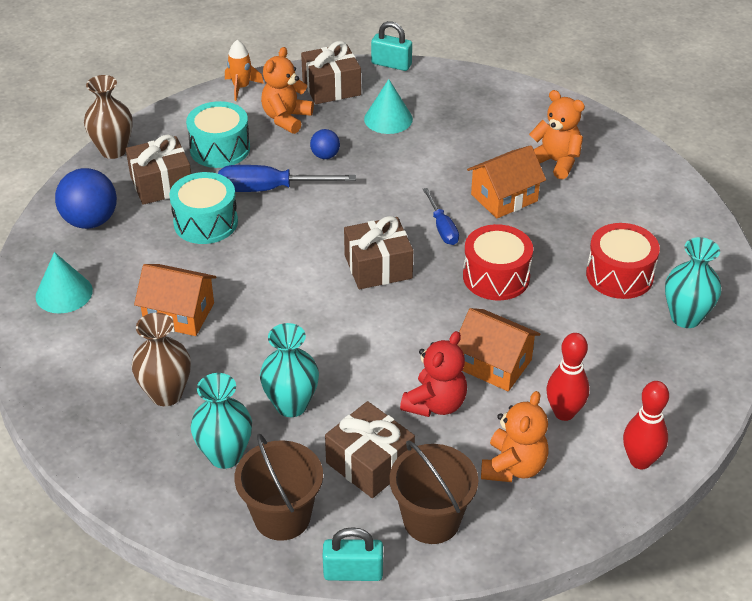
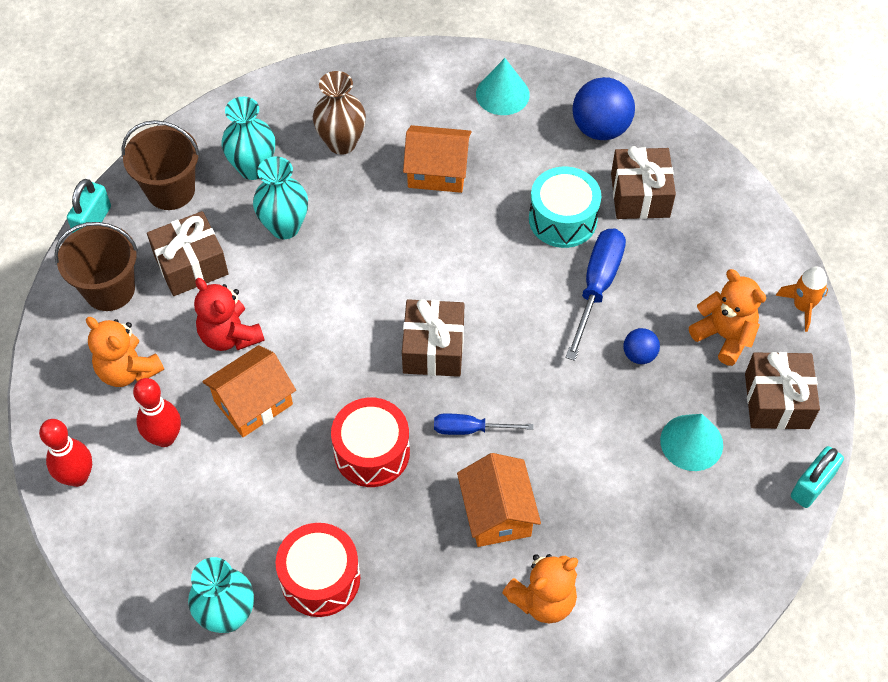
camera: 110 degrees right, 15 degrees up
(113, 150) = (713, 165): brown vase -> none
(179, 314) = (437, 171): orange house -> orange house turned 60 degrees clockwise
(220, 149) = (685, 259): turquoise drum -> none

